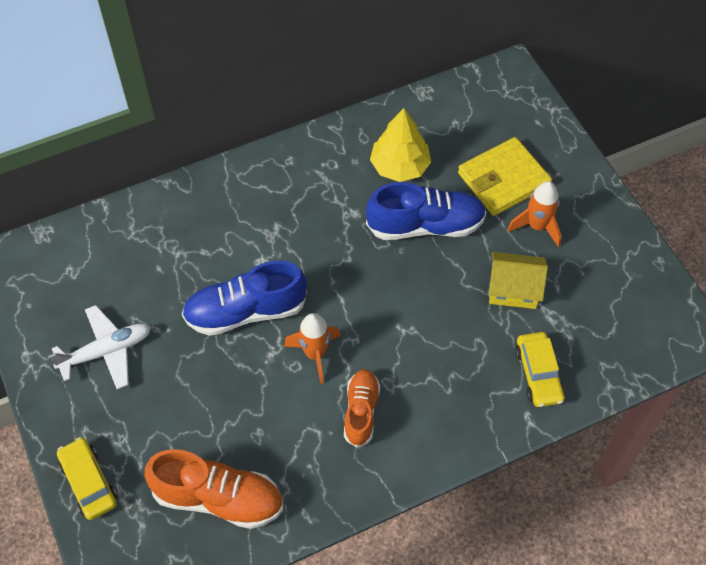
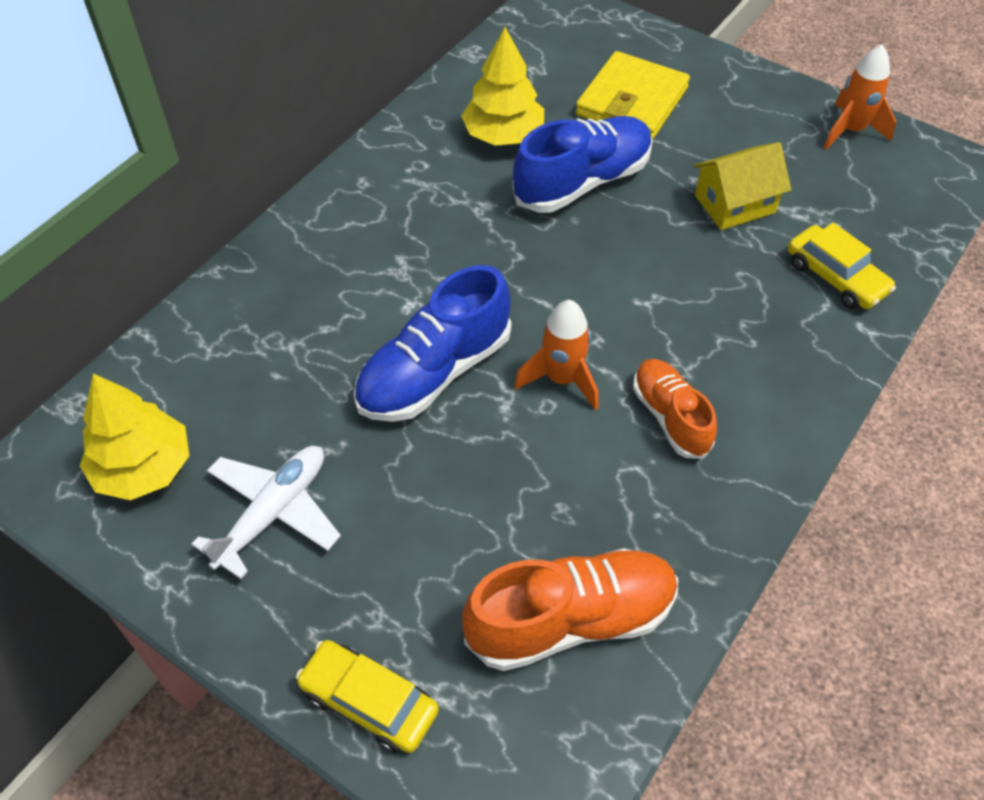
camera: 30 degrees left, 5 degrees down
(57, 289) = (144, 468): none -> yellow tree
(537, 226) = (706, 132): orange rocket -> orange rocket (851, 131)

